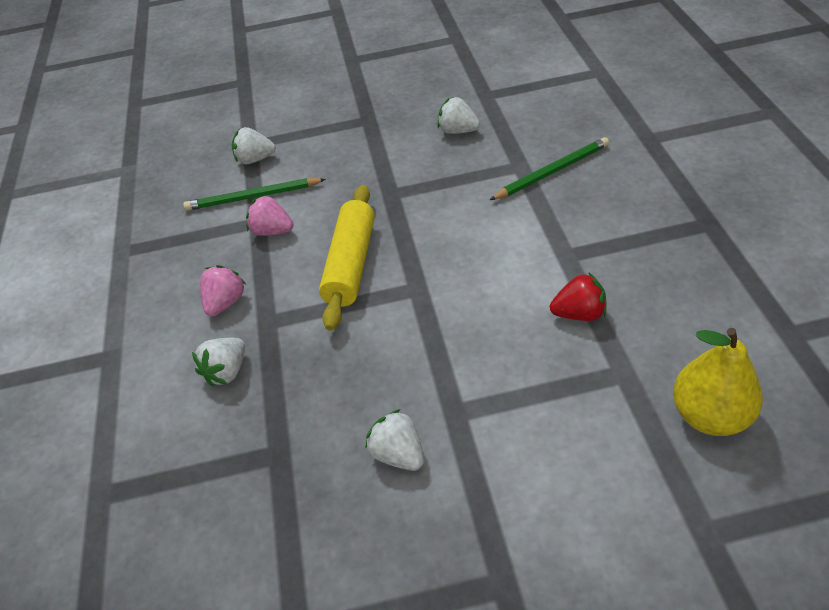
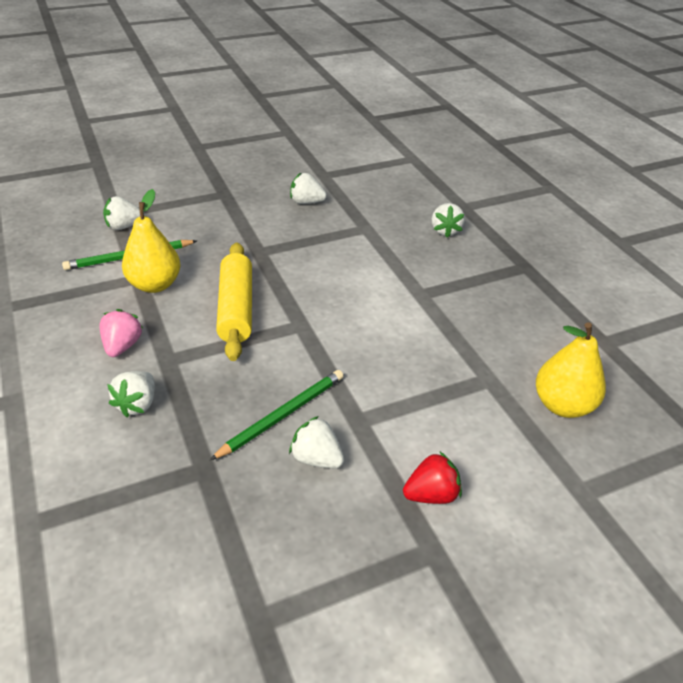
camera: 20 degrees left, 5 degrees down
(272, 231) = (155, 285): pink strawberry -> yellow pear
(551, 172) = (393, 232): green pencil -> green pencil (282, 415)
(579, 314) = (442, 337): red strawberry -> red strawberry (431, 494)
(617, 171) = (445, 231): none -> white strawberry

